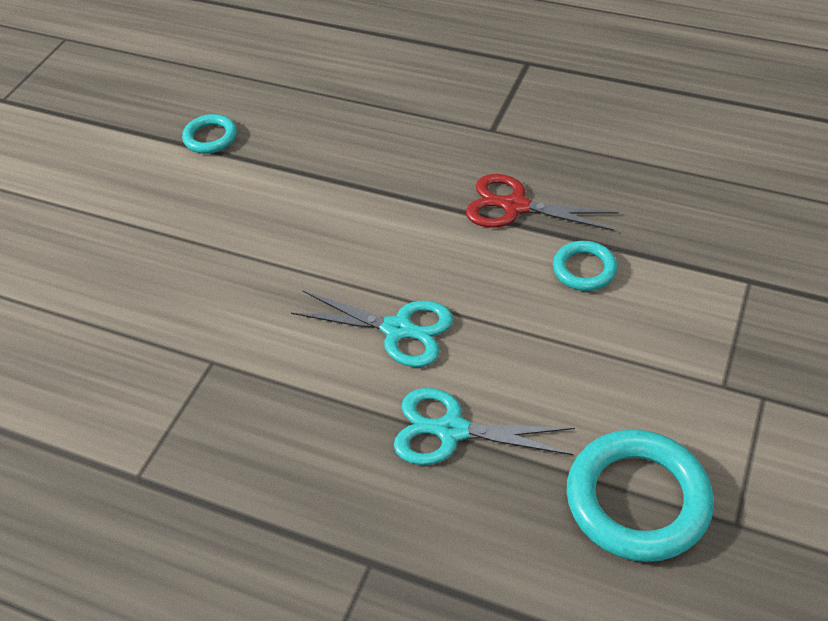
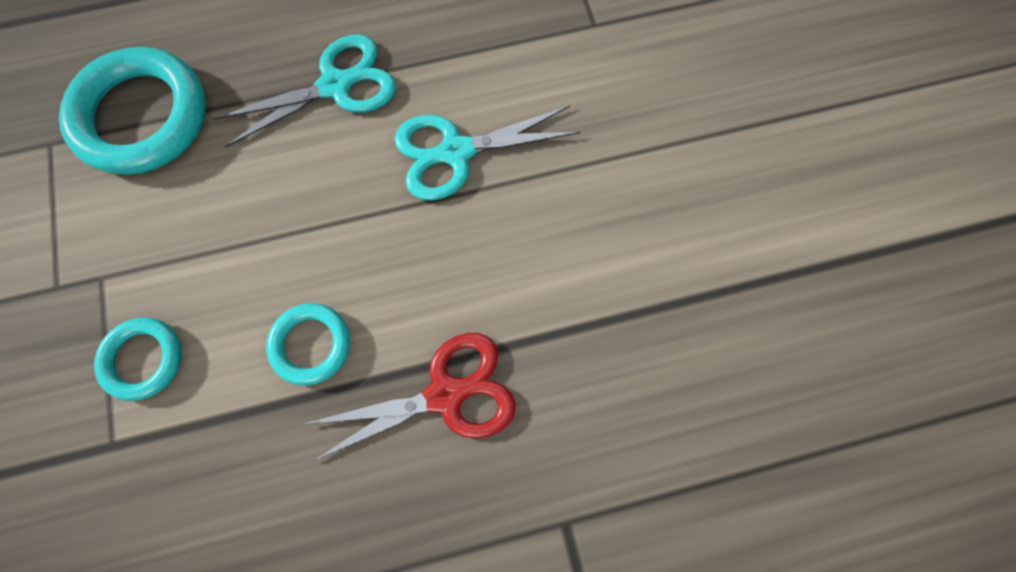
camera: 140 degrees right, 25 degrees up
(210, 138) = (893, 273): turquoise ring -> turquoise ring (143, 359)

